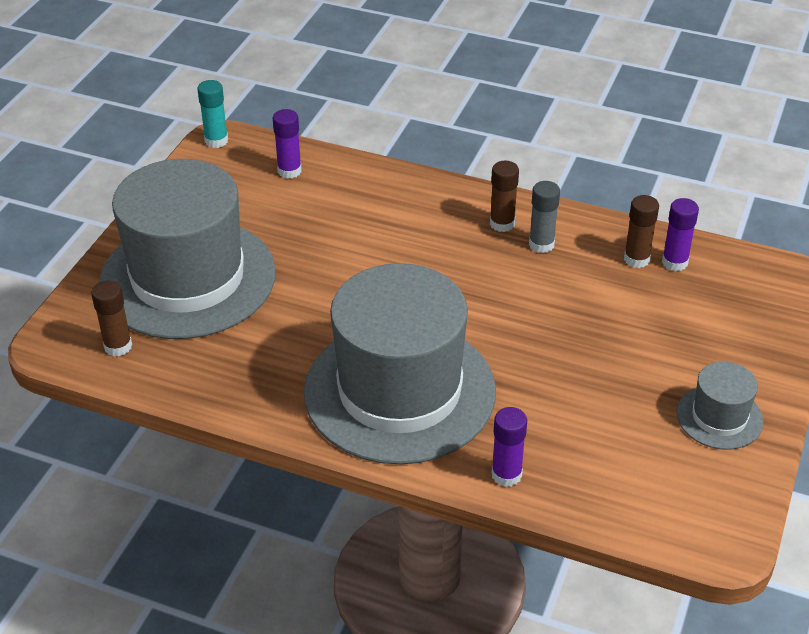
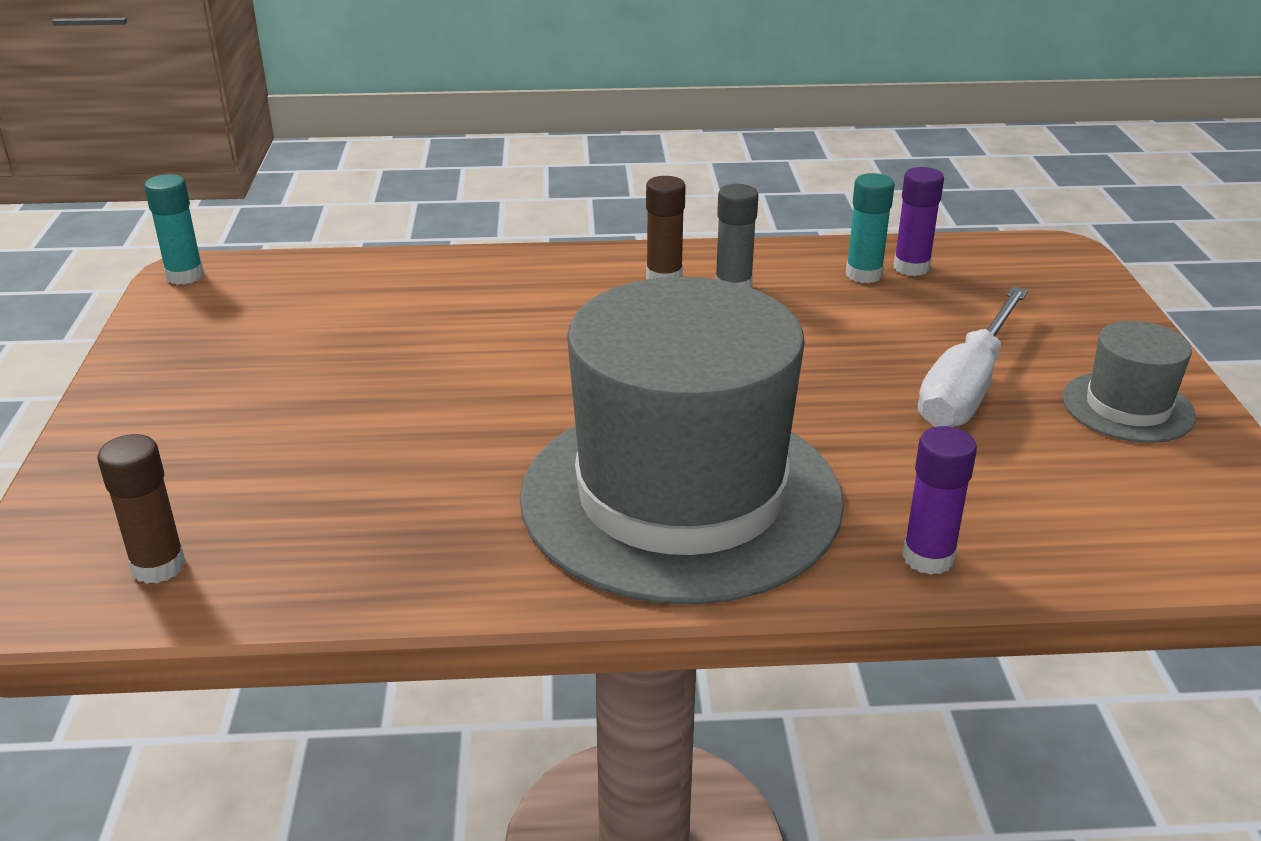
camera: 25 degrees left, 10 degrees down
(187, 278) = (234, 442): grey hat -> none
(289, 171) = (320, 285): purple glue stick -> none
(628, 369) = (966, 387): none -> white screwdriver
(636, 259) = (864, 275): brown glue stick -> turquoise glue stick

